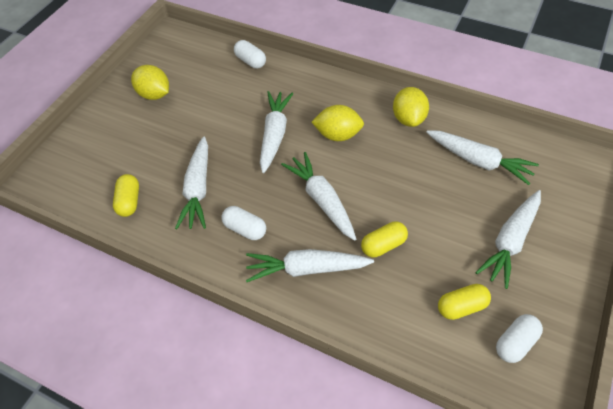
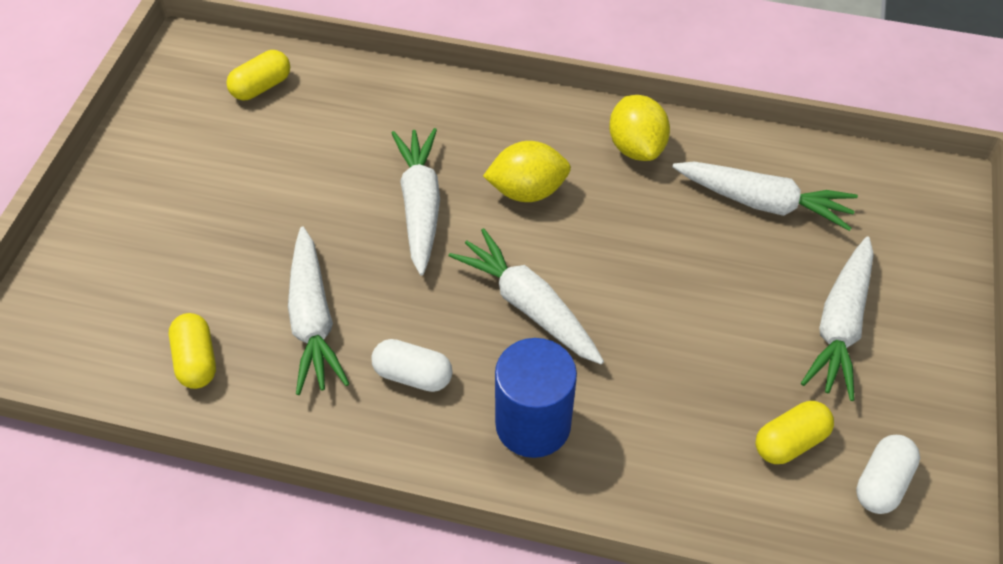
camera: 15 degrees left, 0 degrees up
(154, 94) = (187, 163): yellow lemon -> none
(250, 61) = (344, 81): white capsule -> none
(306, 269) = (533, 424): white carrot -> blue cylinder
(383, 245) = (646, 364): yellow capsule -> yellow capsule (261, 87)

